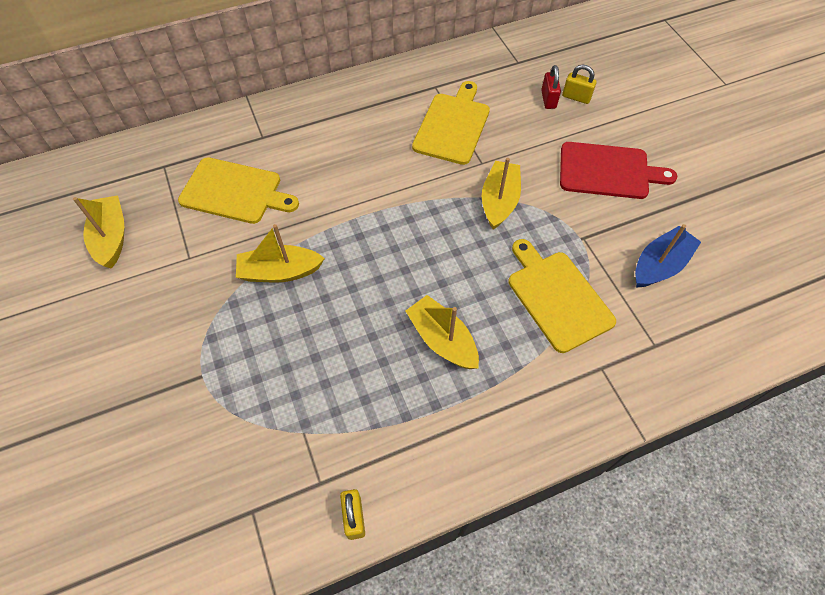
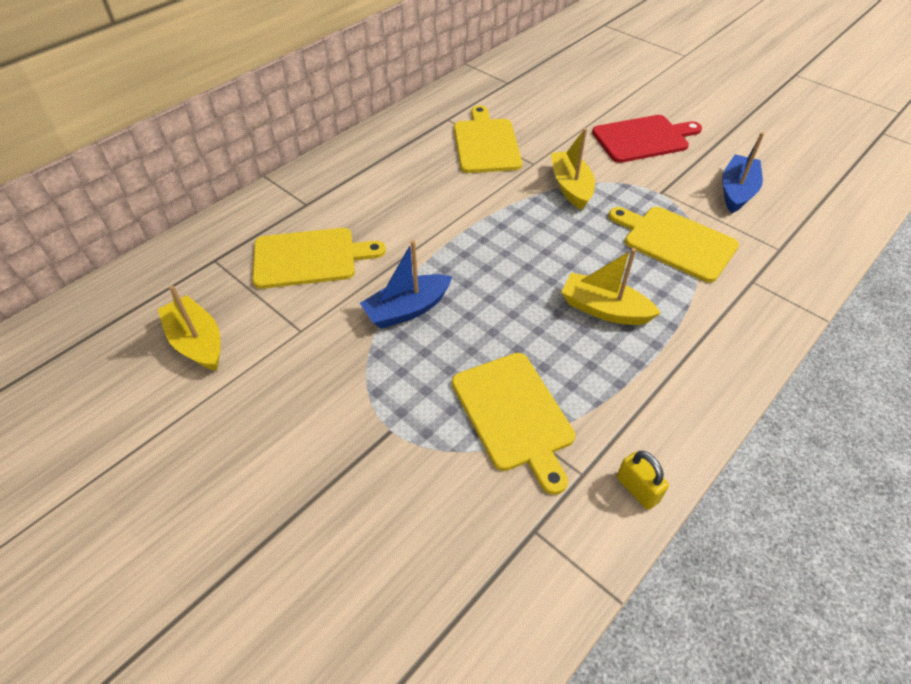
camera: 25 degrees left, 10 degrees down
(280, 272) = (407, 309): yellow boat -> blue boat
(302, 405) = (514, 414): none -> yellow cutting board
(548, 99) = (554, 102): red padlock -> none
(576, 97) = (576, 94): yellow padlock -> none

